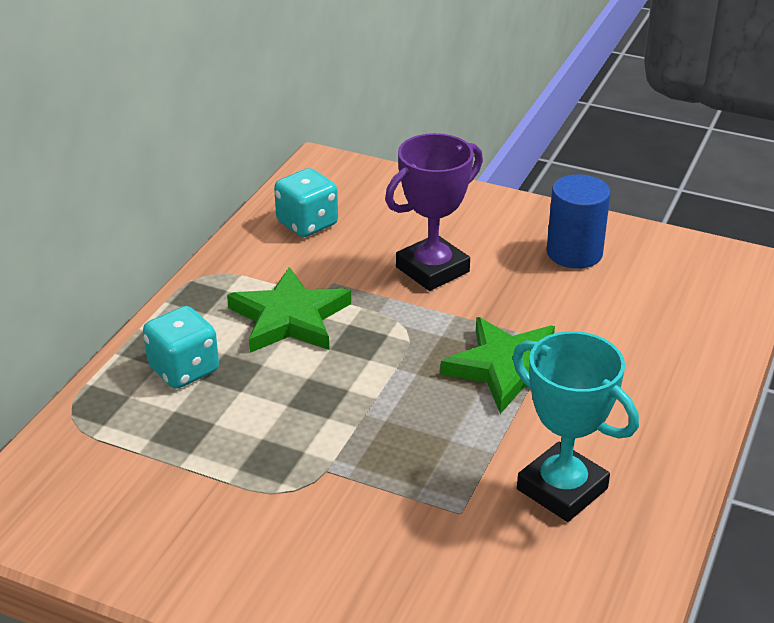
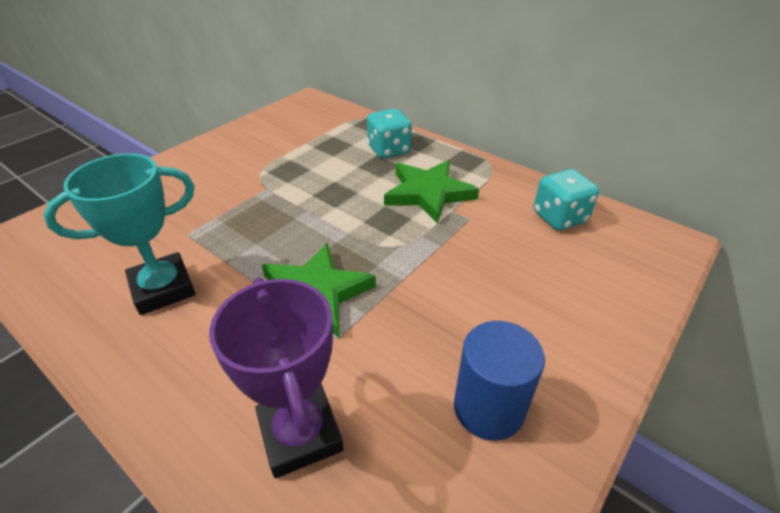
camera: 105 degrees right, 5 degrees up
(432, 269) = (476, 279): purple trophy -> purple trophy (300, 434)

